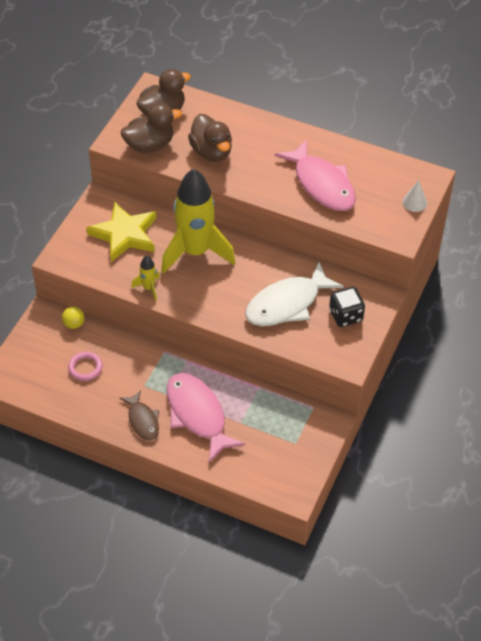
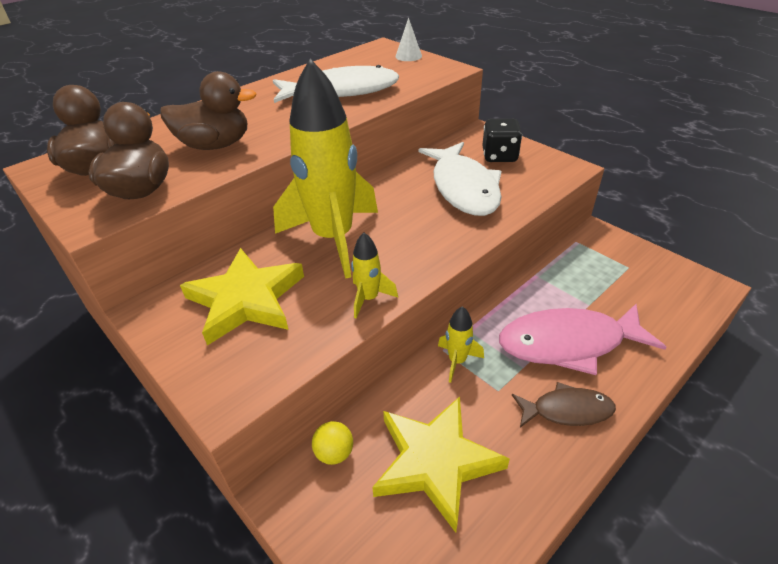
camera: 65 degrees left, 10 degrees down
(85, 368) = (435, 462): pink ring -> yellow star
(158, 360) = (457, 361): none -> yellow rocket
(322, 184) = (342, 91): pink fish -> white fish

